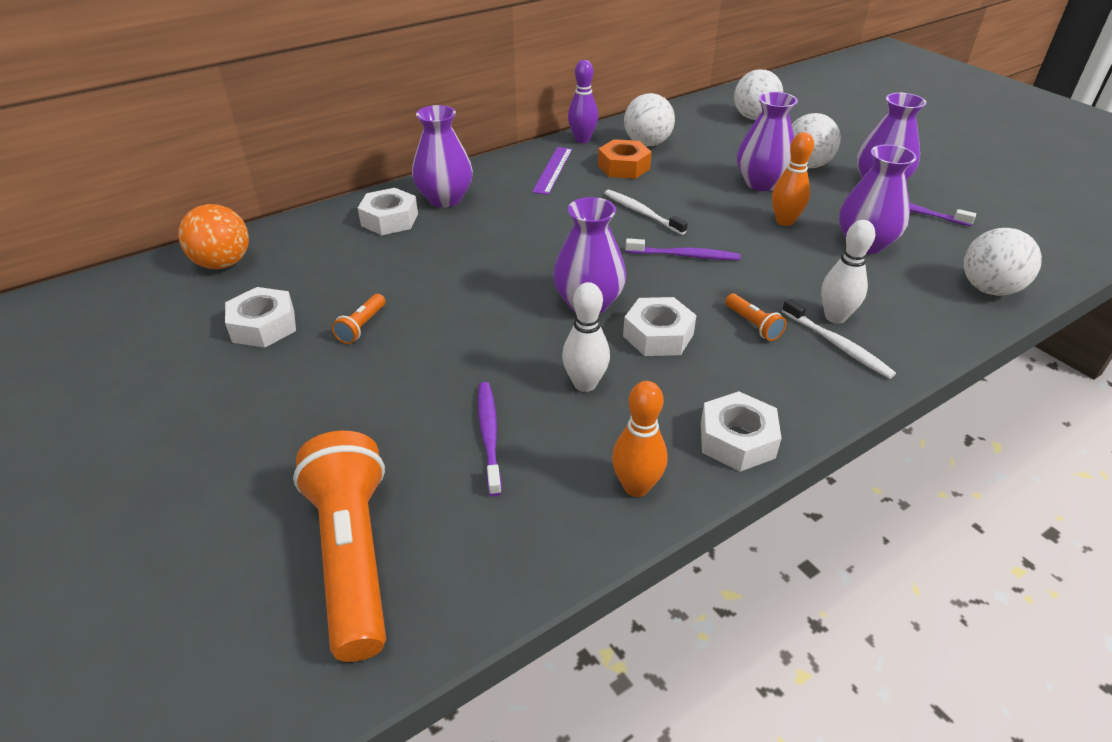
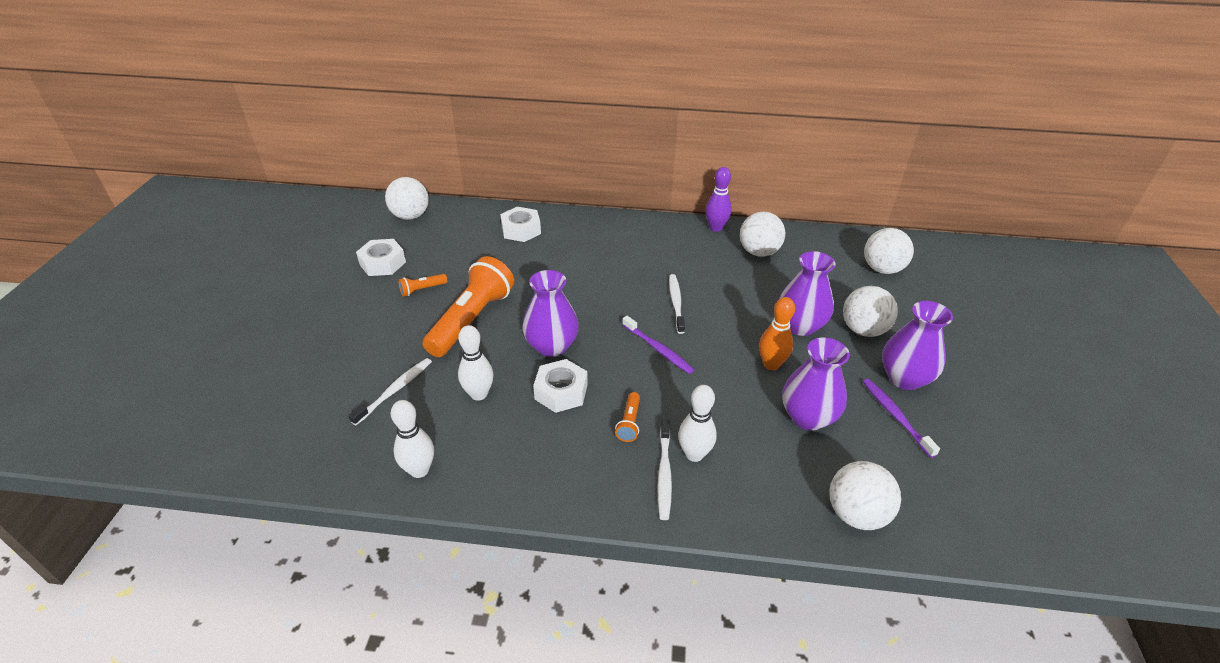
camera: 40 degrees right, 0 degrees up
(223, 263) = (410, 216): orange ball -> white ball
(353, 555) = (266, 409): orange flashlight -> orange flashlight (472, 320)
(445, 199) = (569, 231): purple vase -> none
(489, 435) = (395, 390): purple toothbrush -> white toothbrush
(553, 170) = (662, 242): purple ruler -> none
(623, 167) = (714, 262): orange nut -> none
(636, 486) = (419, 470): orange bowling pin -> white bowling pin
(737, 440) = (507, 485): white nut -> none

